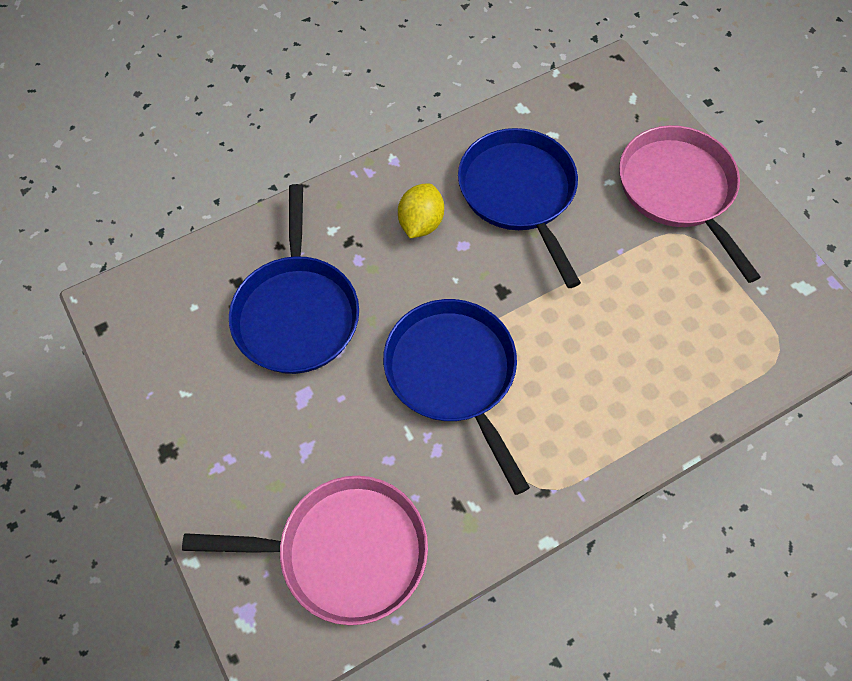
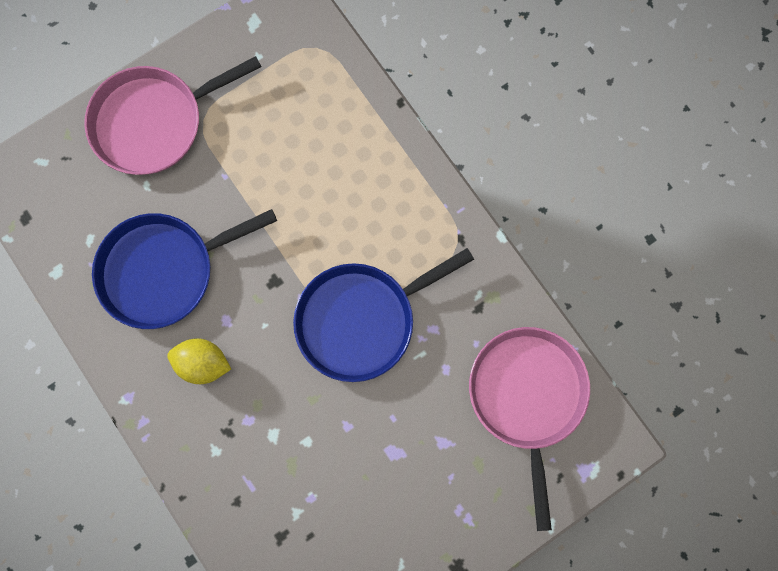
camera: 95 degrees left, 15 degrees up
(297, 313) = (310, 472): blue pan -> none

